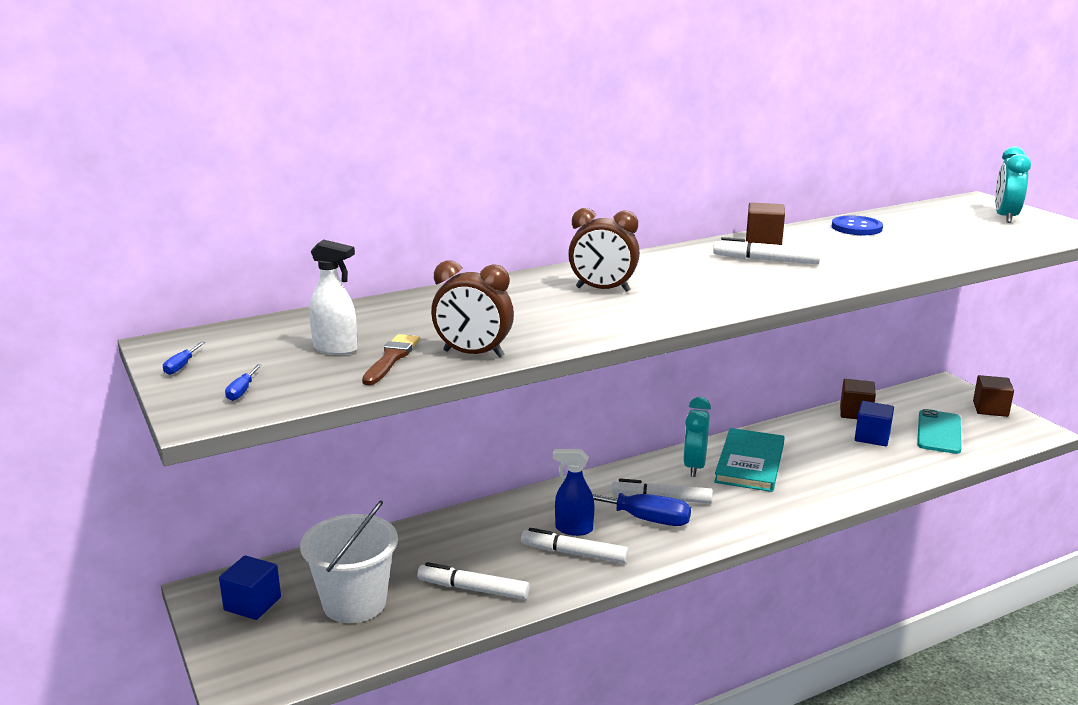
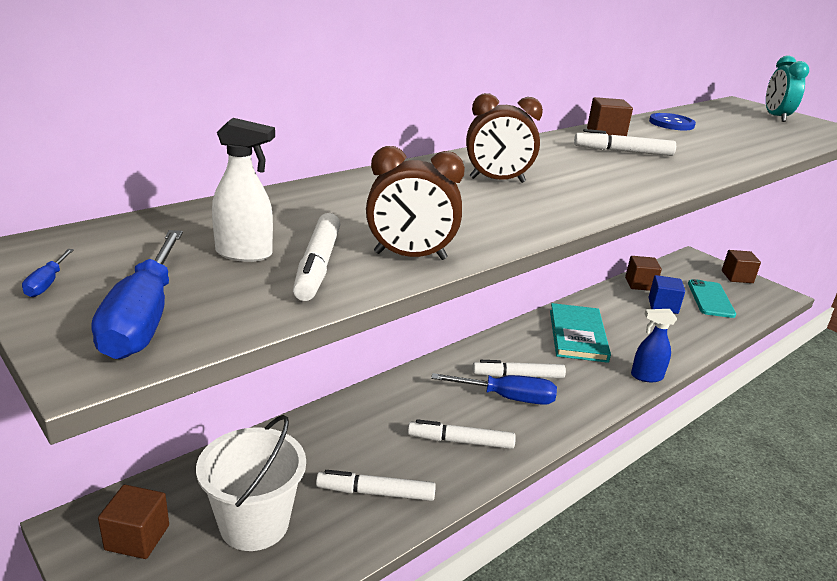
camera: 15 degrees left, 5 degrees up
(242, 391) = (143, 318): blue screwdriver -> blue screwdriver, size x2.43
(252, 604) = (137, 537): blue cube -> brown cube
(391, 359) = (318, 265): brown brush -> white marker
(573, 529) = (450, 414): blue spray bottle -> blue spray bottle (646, 376)
(694, 466) = (533, 341): turquoise clock -> none

